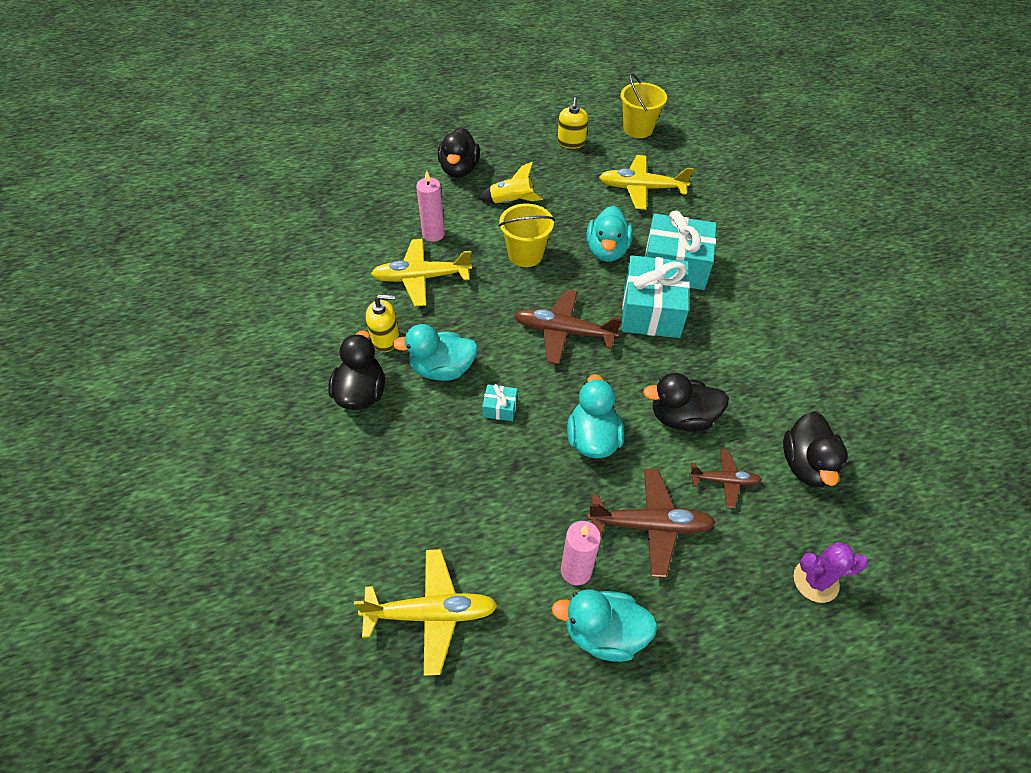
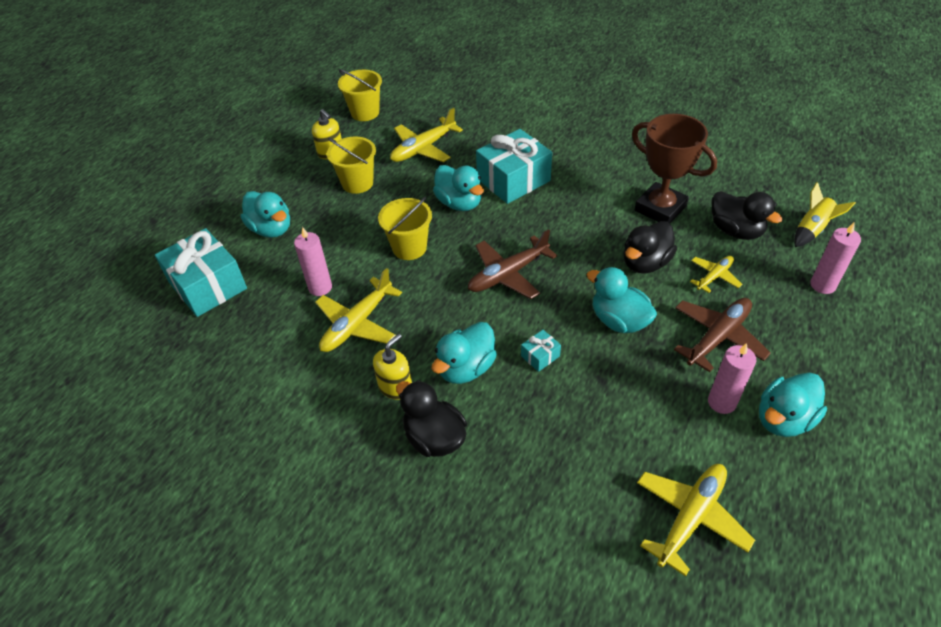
camera: 45 degrees left, 5 degrees down
(459, 169) = (271, 229): black duck -> turquoise duck
(511, 202) = (346, 221): yellow rocket -> yellow rocket (812, 230)
(557, 179) = (357, 183): none -> yellow bucket
(651, 310) = (539, 217): turquoise gift -> turquoise gift (208, 285)
(724, 481) = (714, 276): brown plane -> yellow plane
(765, 388) = (660, 208): none -> brown trophy
(815, 581) = (822, 285): purple cactus -> pink candle

